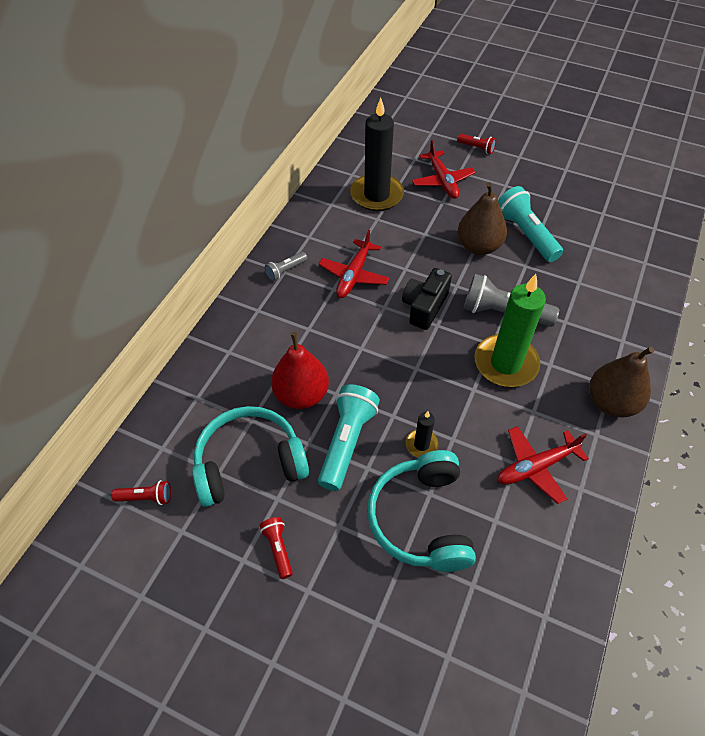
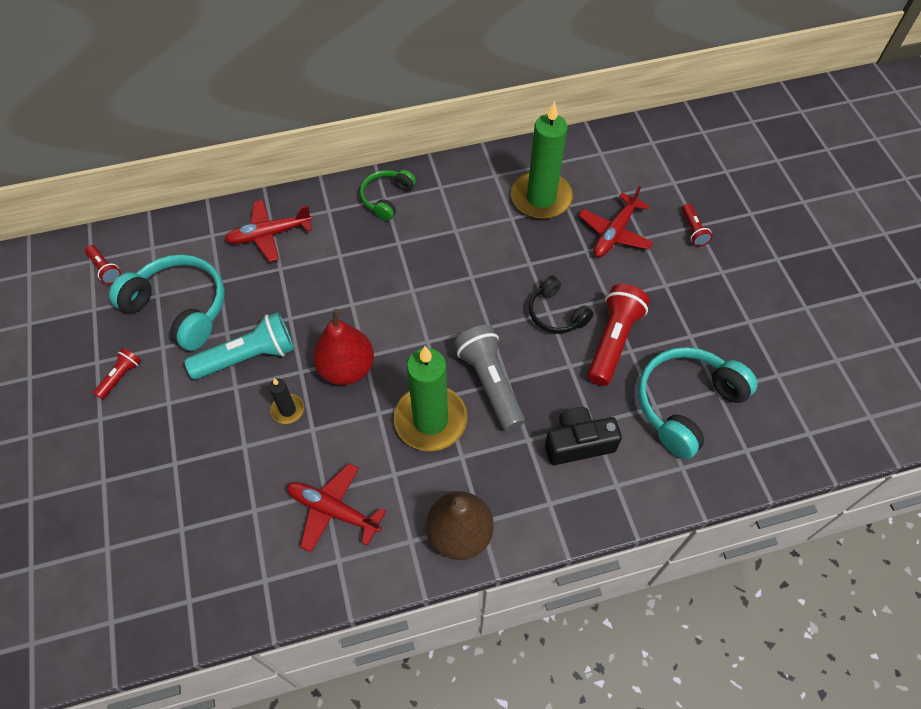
camera: 50 degrees right, 5 degrees up
(285, 271) = (387, 198): grey flashlight -> green headphones
(301, 395) = (269, 296): red pear -> red pear (346, 368)
(354, 275) = (428, 246): red plane -> red plane (269, 234)
(376, 195) = (541, 198): black candle -> green candle
(421, 519) = (215, 455): turquoise headphones -> turquoise headphones (686, 404)
(424, 307) = (440, 319): black camera -> black camera (578, 443)
(478, 246) = (556, 313): brown pear -> black headphones
(525, 234) = (613, 341): turquoise flashlight -> red flashlight

